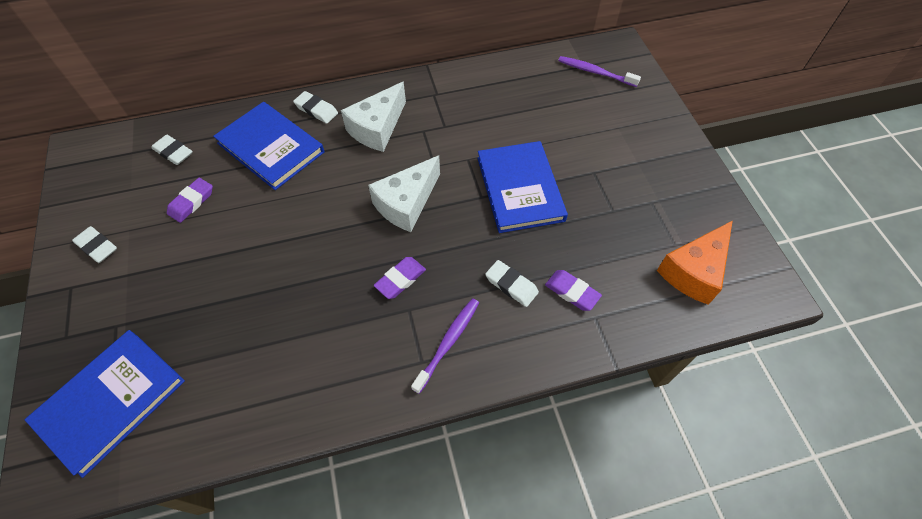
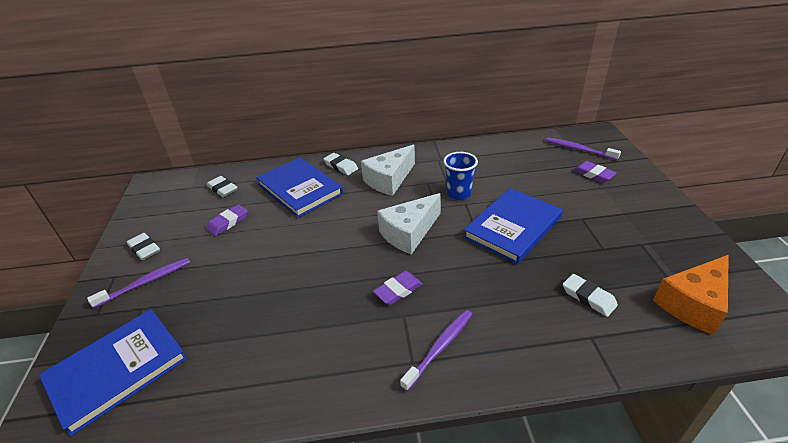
camera: 10 degrees right, 20 degrees down
(111, 292) = (145, 282): none -> purple toothbrush
(459, 145) = (458, 194): none -> blue cup
(511, 285) = (504, 302): white eraser -> white eraser (588, 297)
(520, 189) = (513, 227): blue book -> blue book turned 45 degrees clockwise
(572, 292) = (566, 313): purple eraser -> purple eraser (593, 174)

